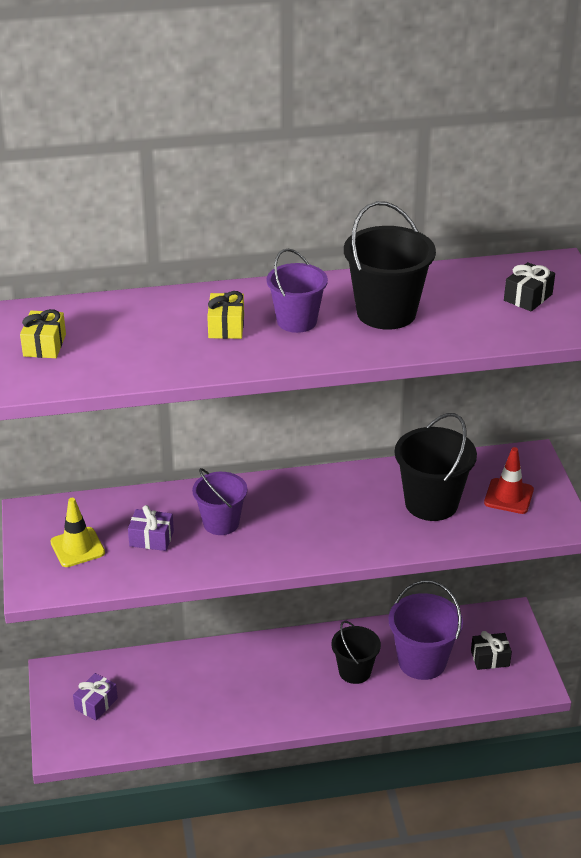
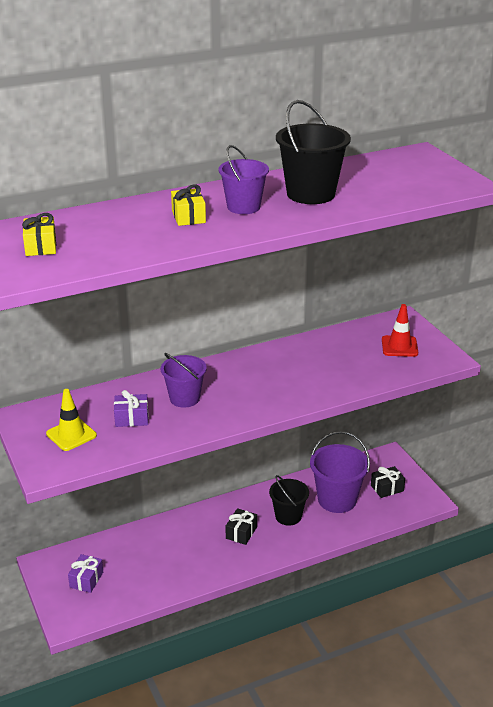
camera: 15 degrees left, 5 degrees down
(431, 503) = (344, 359): black bucket -> none
(528, 297) = (411, 173): black gift -> black gift (241, 533)

